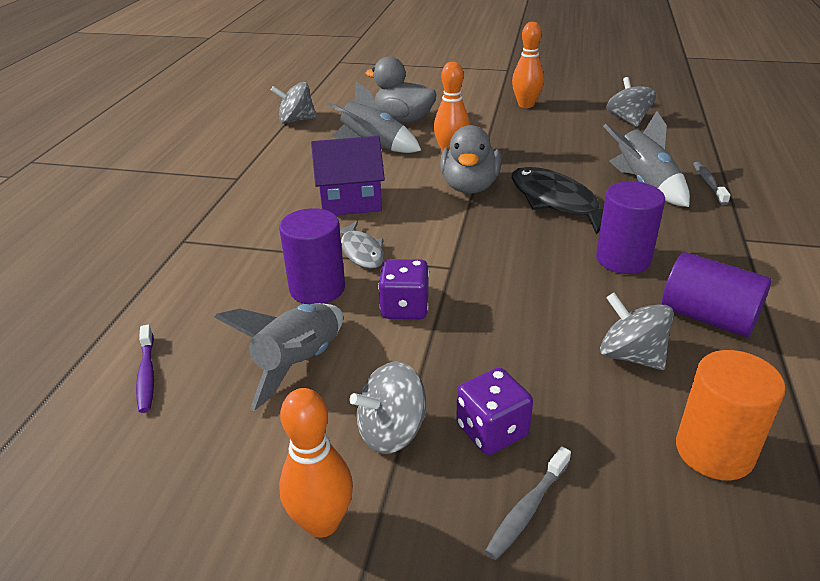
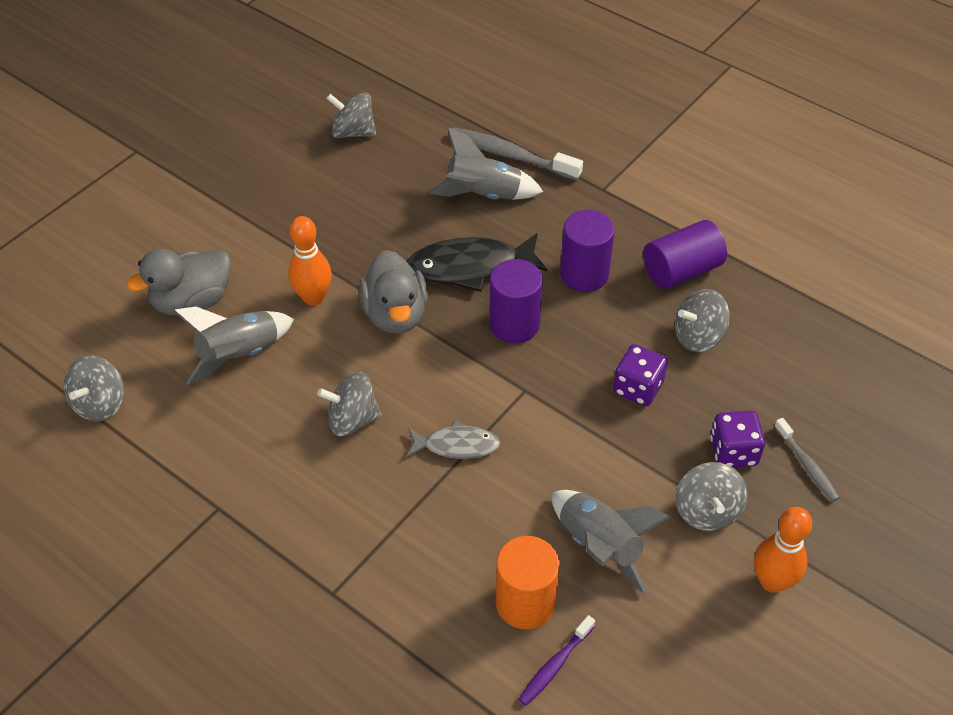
camera: 65 degrees left, 15 degrees up
(147, 375) = (555, 665): purple toothbrush -> purple toothbrush turned 120 degrees clockwise
(317, 288) = (498, 500): purple cylinder -> purple cylinder (514, 324)
(350, 200) = (352, 420): purple house -> grey spinning top
(405, 308) = (565, 446): purple dice -> purple dice (637, 388)
(470, 187) = (395, 315): grey duck -> grey duck turned 45 degrees clockwise
(526, 105) = (249, 185): orange bowling pin -> none
(708, 183) = (510, 155): grey toothbrush -> grey toothbrush, size x1.76
(714, 451) = (802, 348): orange cylinder -> orange cylinder (525, 602)

